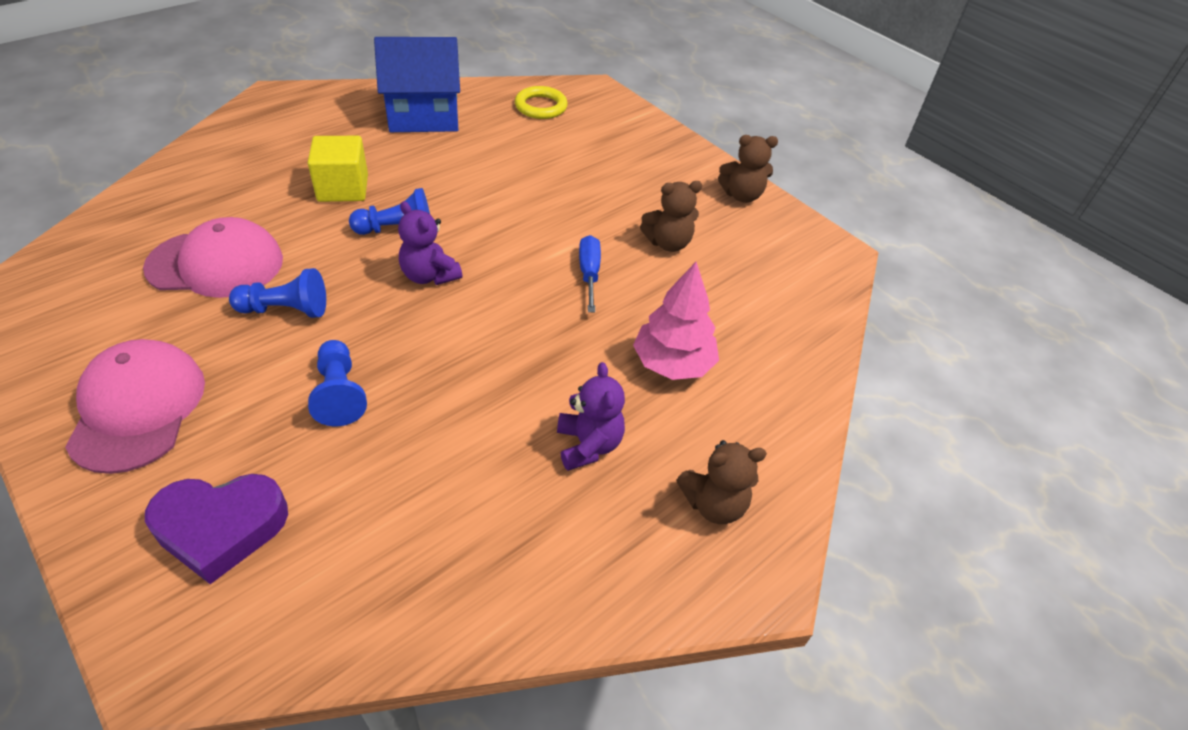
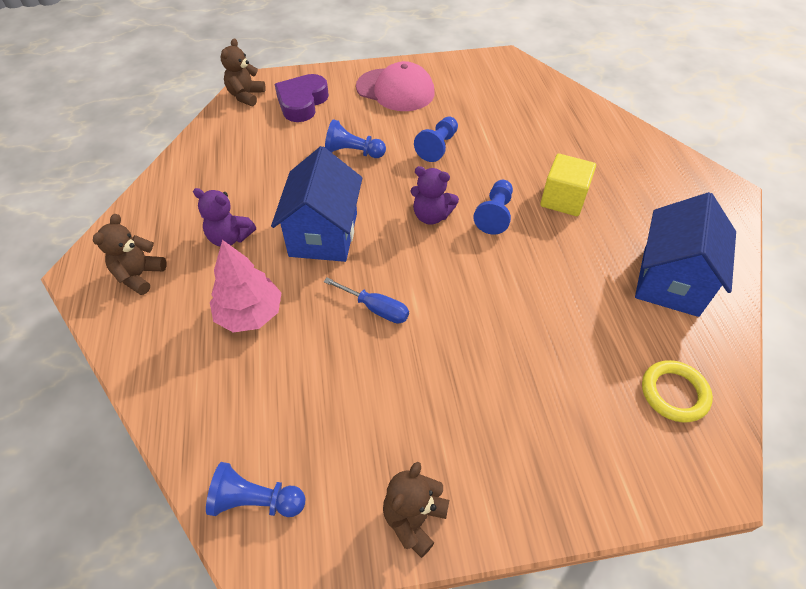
camera: 125 degrees right, 5 degrees up
(216, 264) = (499, 128): pink cap -> none
(429, 275) = (431, 216): purple teddy bear -> purple teddy bear turned 150 degrees counterclockwise
(519, 355) = (323, 234): none -> blue house
(668, 243) = (378, 389): brown teddy bear -> brown teddy bear (246, 96)
(813, 273) = (256, 501): none -> blue pawn

